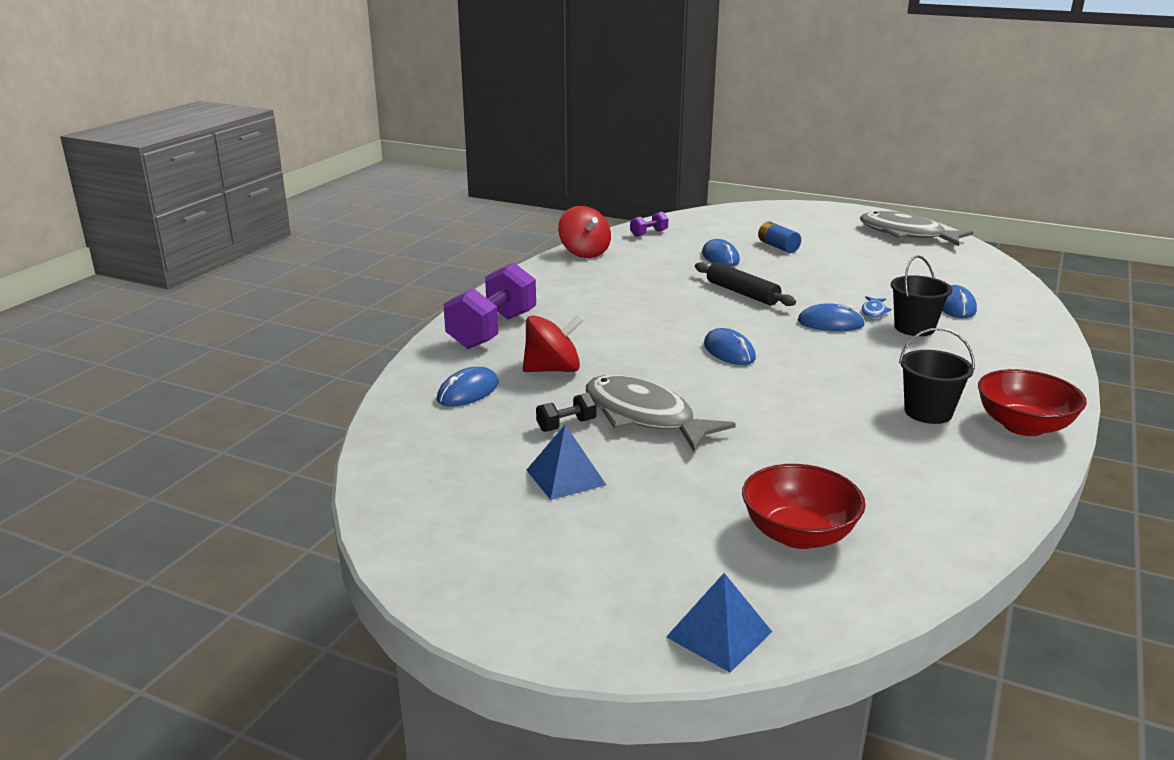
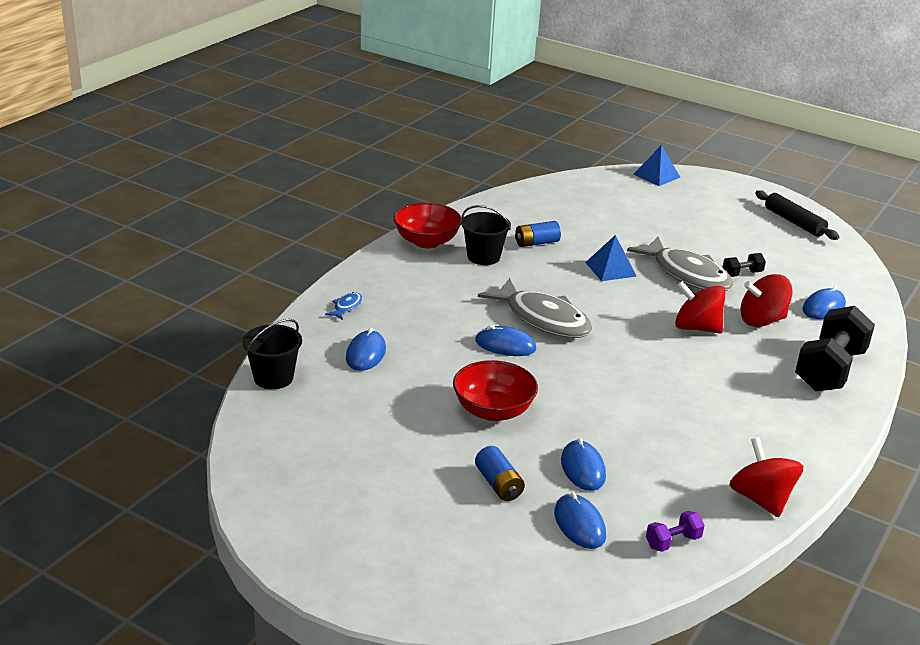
camera: 175 degrees left, 5 degrees up
(492, 330) = (829, 370): purple dumbbell -> black dumbbell
(565, 477) = (736, 242): blue pyramid -> blue pyramid (610, 269)
(631, 355) = (696, 328): none -> red spinning top
(729, 351) = (611, 323): blue mouse -> blue mouse (579, 524)
(742, 293) = (576, 397): black rolling pin -> black rolling pin (794, 222)
(798, 534) = (606, 203): red bowl -> red bowl (493, 411)
(871, 441) = (536, 243): none -> blue battery
(874, 311) = (453, 355): blue fish -> blue fish (346, 307)
(906, 234) = (302, 496): grey fish -> grey fish (543, 319)
(914, 328) = (430, 331): black bucket -> black bucket (273, 378)

